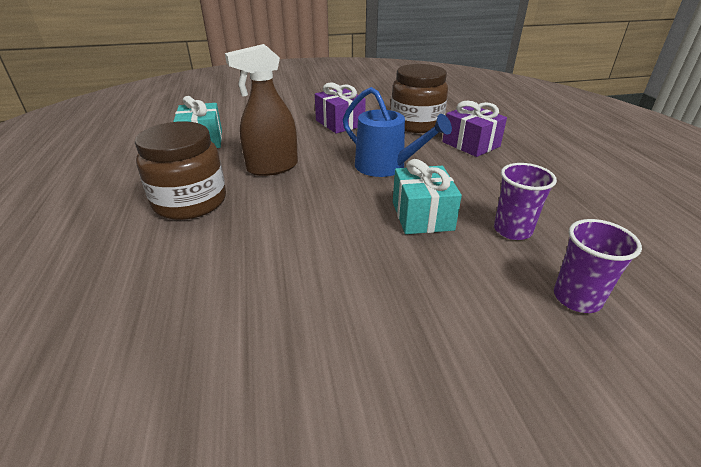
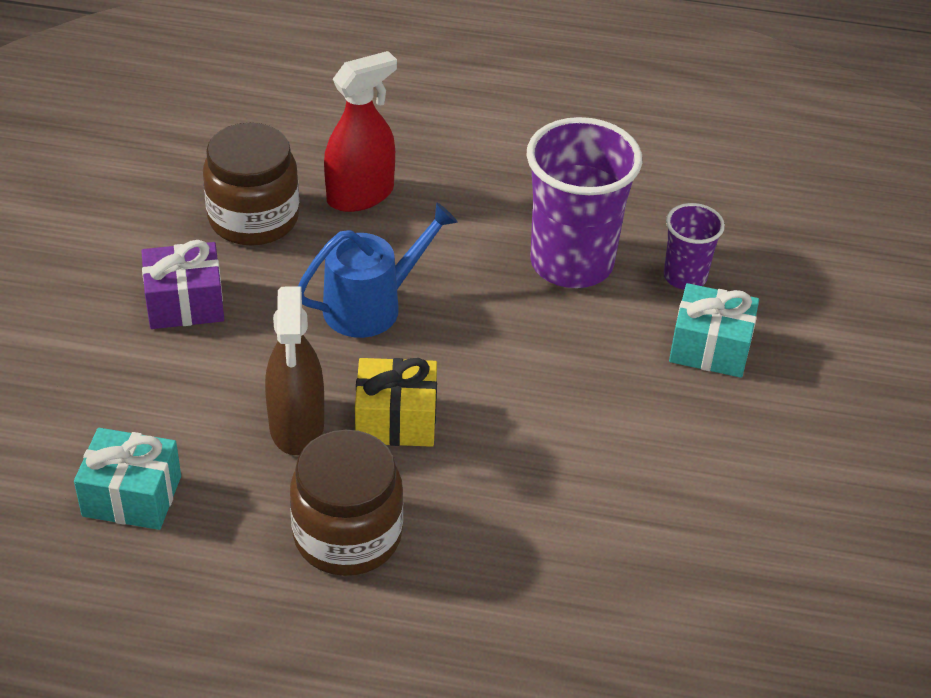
camera: 70 degrees left, 10 degrees up
(296, 196) = (396, 420): none -> yellow gift
(422, 216) = (507, 320): turquoise gift -> turquoise gift (710, 348)
(471, 144) = (360, 195): purple gift -> red spray bottle
(512, 230) = (571, 263): purple cup -> purple cup, size x1.93

